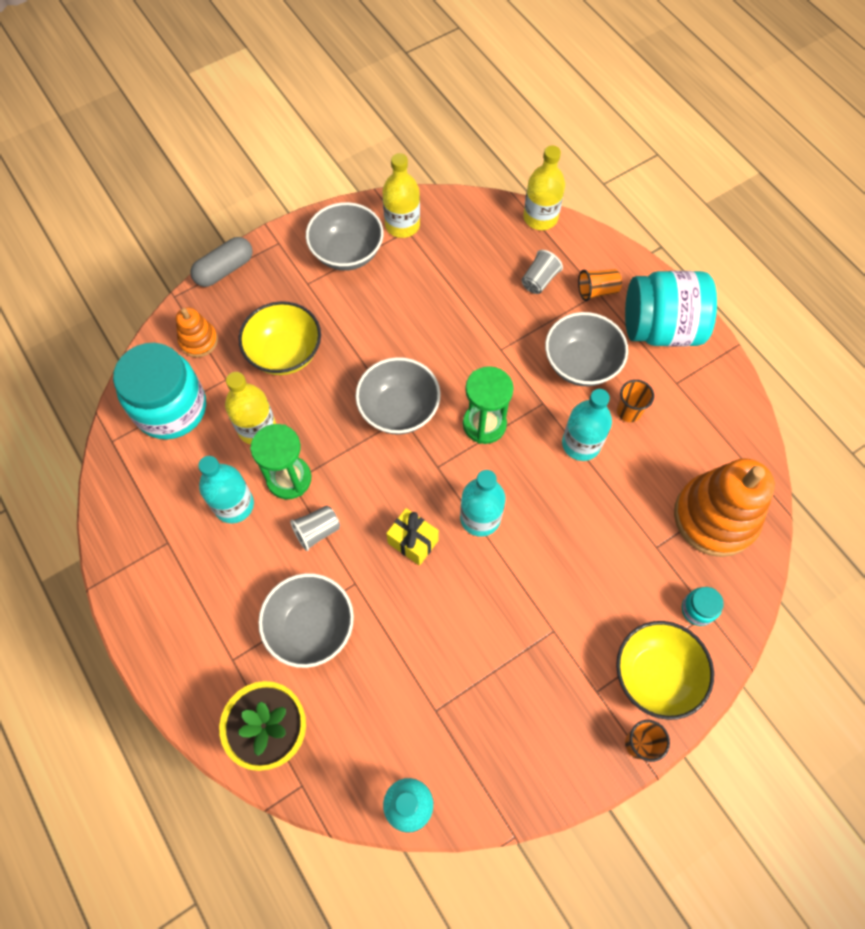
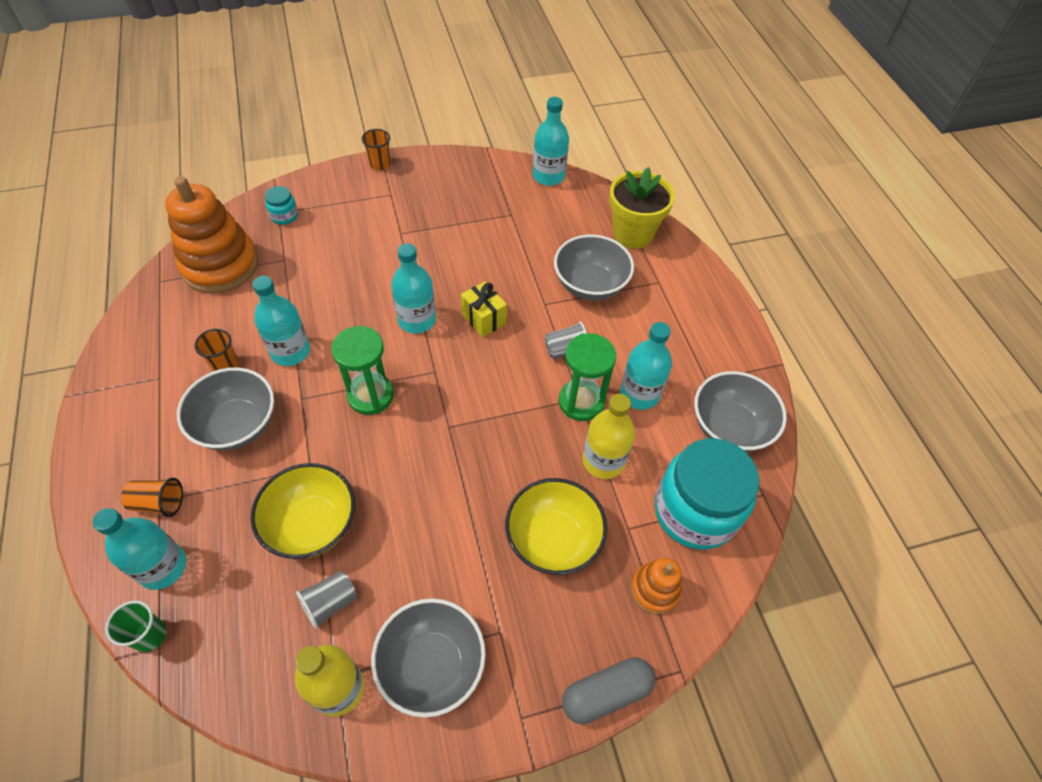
camera: 165 degrees left, 10 degrees down
(399, 409) = (449, 435): grey bowl -> grey bowl (729, 427)
(539, 280) = (214, 539): grey cup -> grey cup (330, 603)
(540, 218) = (150, 635): yellow bottle -> green cup
(562, 254) = (162, 567): none -> turquoise bottle
(655, 675) = (343, 191): yellow bowl -> yellow bowl (312, 524)
(660, 328) = (127, 436): turquoise jar -> none

